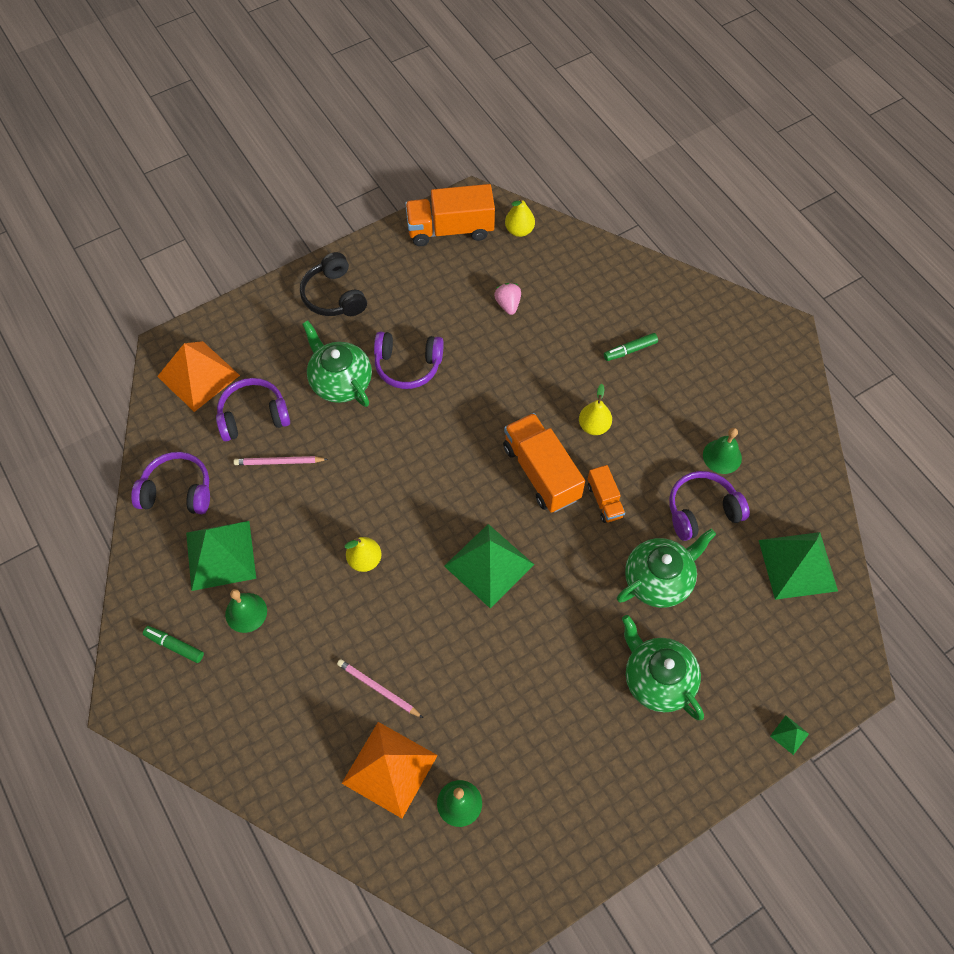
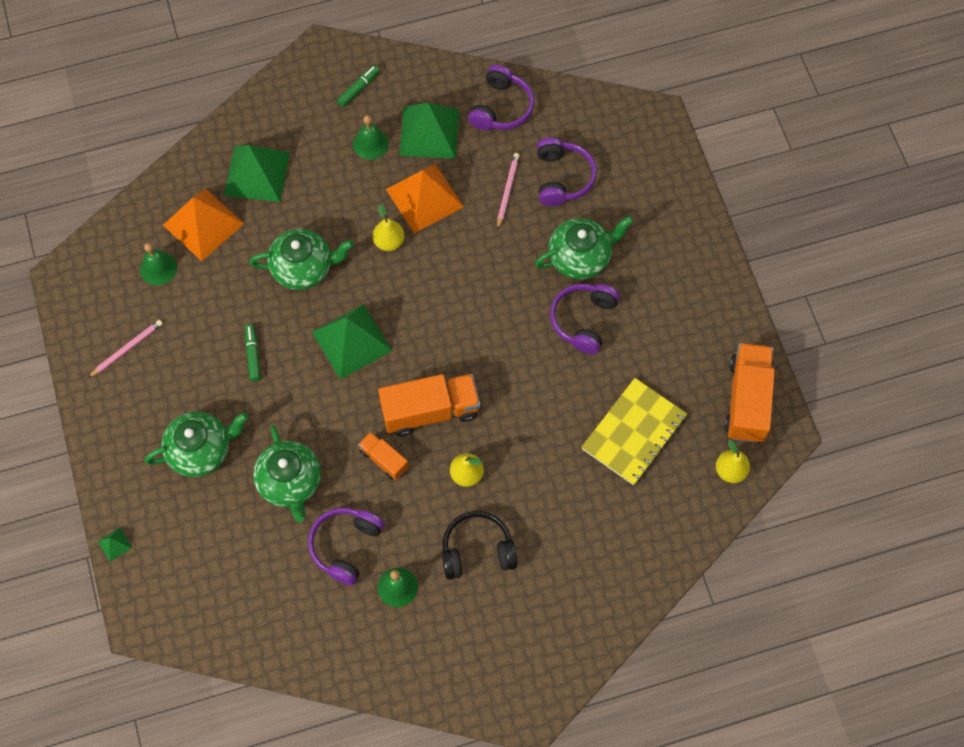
camera: 105 degrees right, 5 degrees up
(198, 375) = (619, 139): orange pyramid -> orange pyramid (424, 198)
(334, 296) = (685, 270): black headphones -> black headphones (477, 550)
(378, 689) = (271, 229): pink pencil -> pink pencil (127, 349)
(418, 639) = (303, 268): none -> green teapot
(508, 304) = (634, 433): pink strawberry -> yellow notebook
(604, 501) = (384, 459): orange truck -> orange truck turned 45 degrees clockwise
(630, 350) = (546, 538): green marker -> green marker (253, 355)
(702, 511) = (345, 546): purple headphones -> purple headphones turned 150 degrees counterclockwise
(797, 565) = (263, 615): green pyramid -> green pyramid (257, 173)

